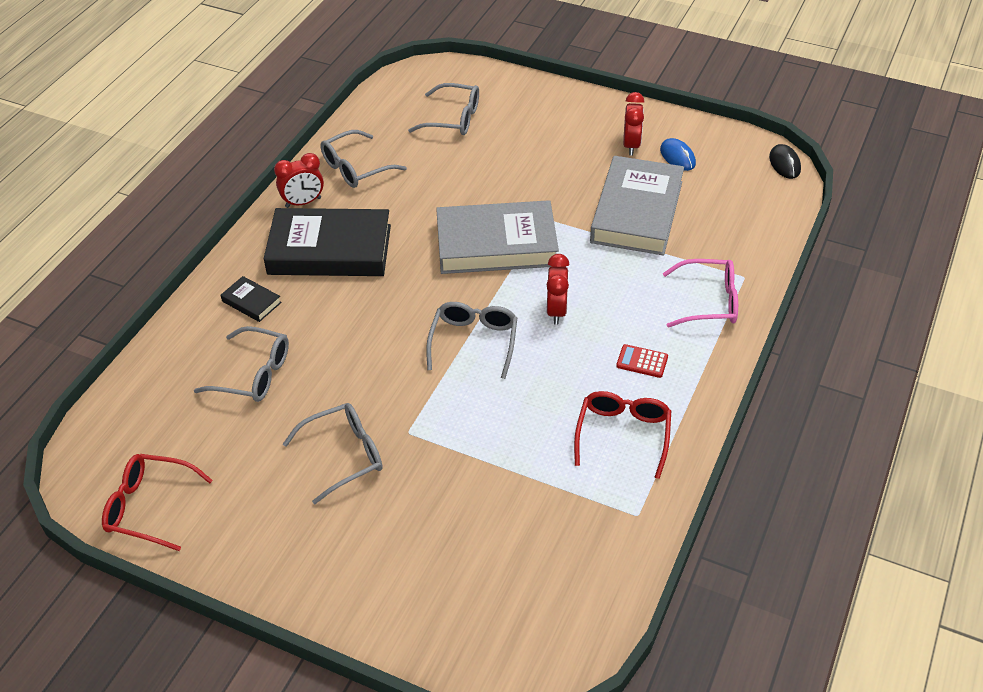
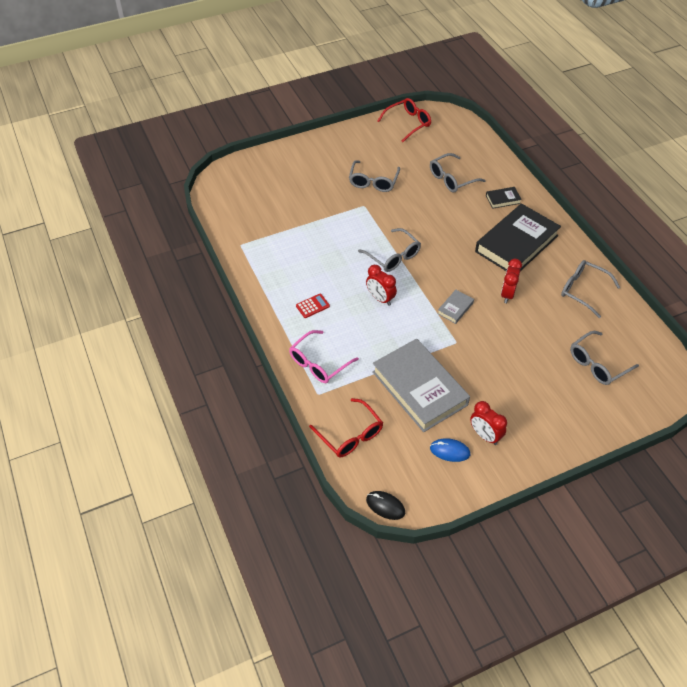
camera: 130 degrees right, 5 degrees up
(303, 202) = (568, 254): red clock -> red clock (507, 294)
(355, 168) = (583, 290): grey glasses -> grey glasses turned 60 degrees counterclockwise
(496, 244) = (455, 308): grey book -> grey book, size x0.42
(623, 434) = (282, 269): red glasses -> red glasses (350, 435)

